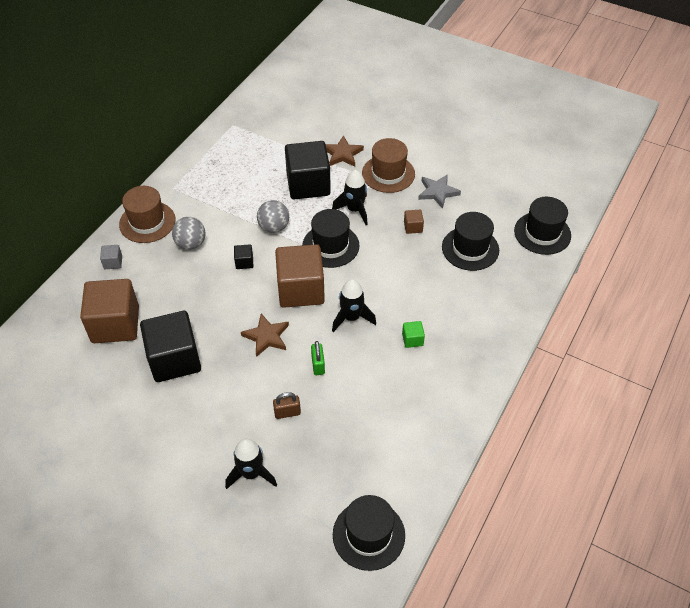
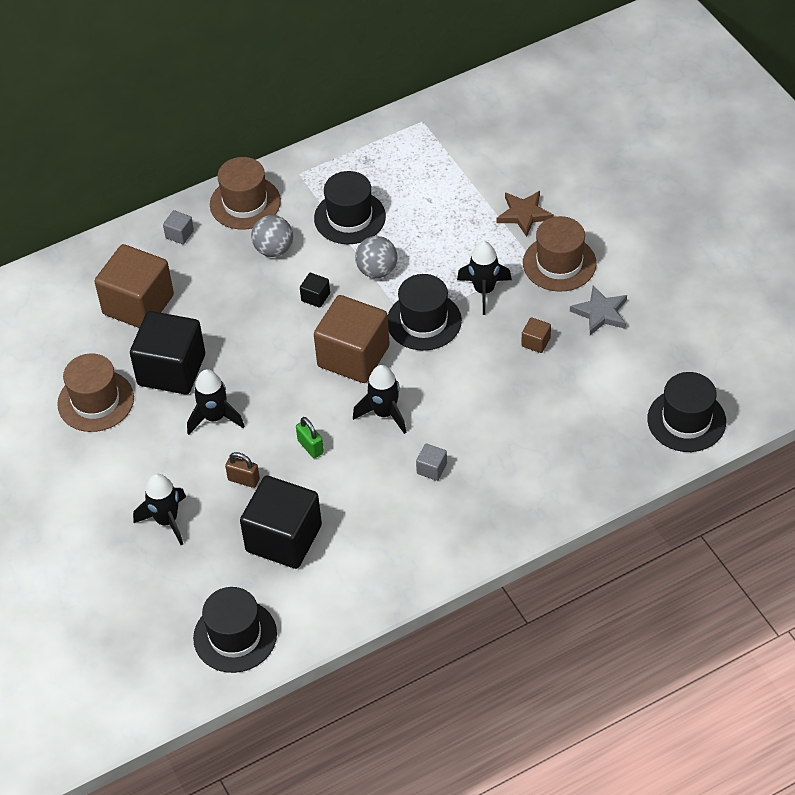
camera: 35 degrees right, 0 degrees up
(130, 410) = (96, 401): none -> brown hat
(232, 378) = (214, 417): none -> black rocket
(266, 336) = (280, 391): brown star -> none
(308, 184) = (454, 235): black cube -> black cube (284, 538)
(318, 365) = (310, 447): green padlock -> green padlock turned 60 degrees counterclockwise
(412, 339) = (432, 469): green cube -> grey cube
(470, 248) = (582, 398): black hat -> black hat (349, 217)

